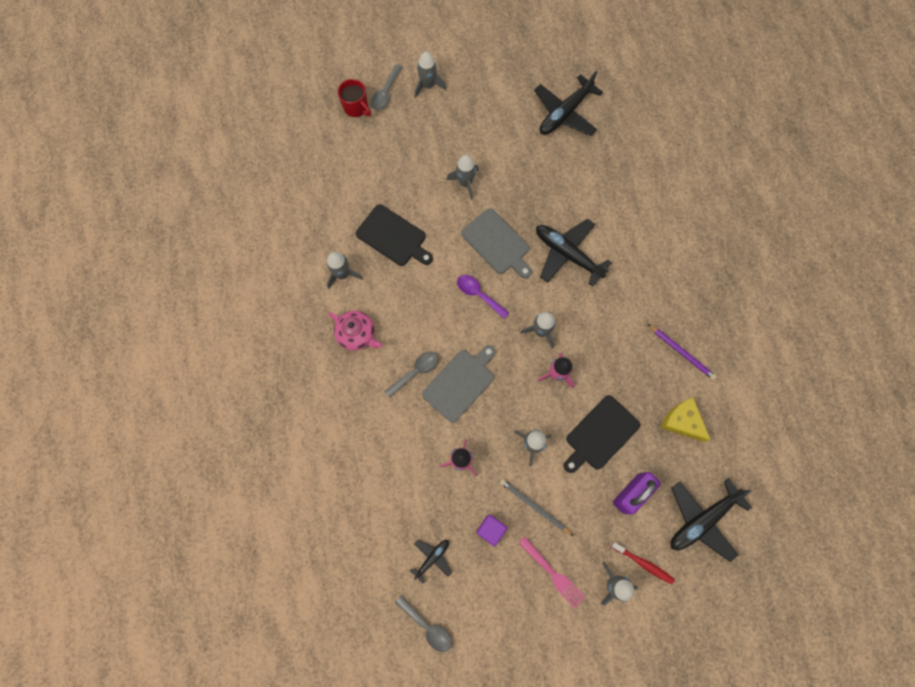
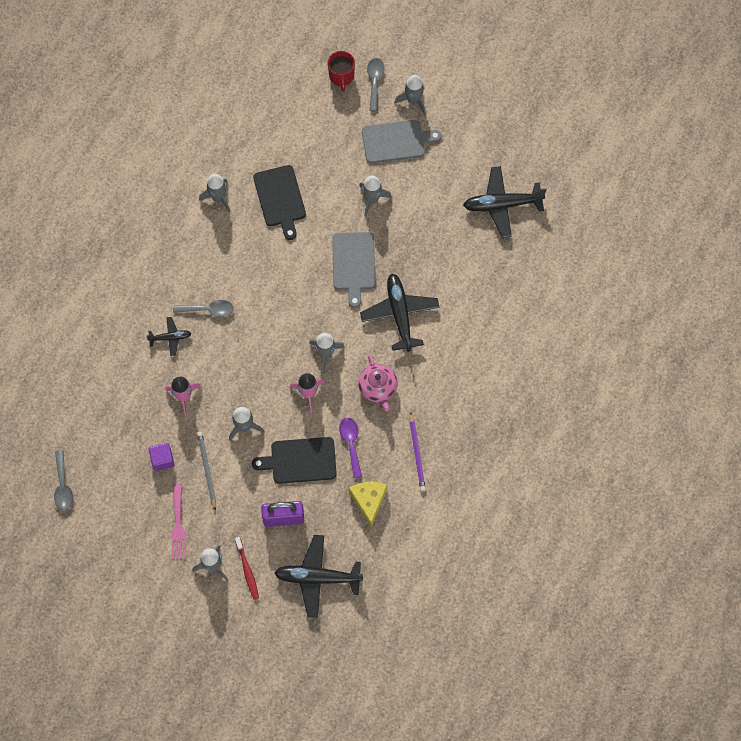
camera: 40 degrees right, 5 degrees down
(357, 334) = (190, 250): pink teapot -> pink teapot (378, 388)
(385, 93) = (375, 82): grey spoon -> grey spoon turned 120 degrees clockwise
(432, 558) = (106, 444): black plane -> black plane (170, 337)
(460, 383) = (233, 343): grey cutting board -> grey cutting board (396, 141)
(478, 294) = (304, 291): purple spoon -> purple spoon (351, 444)

